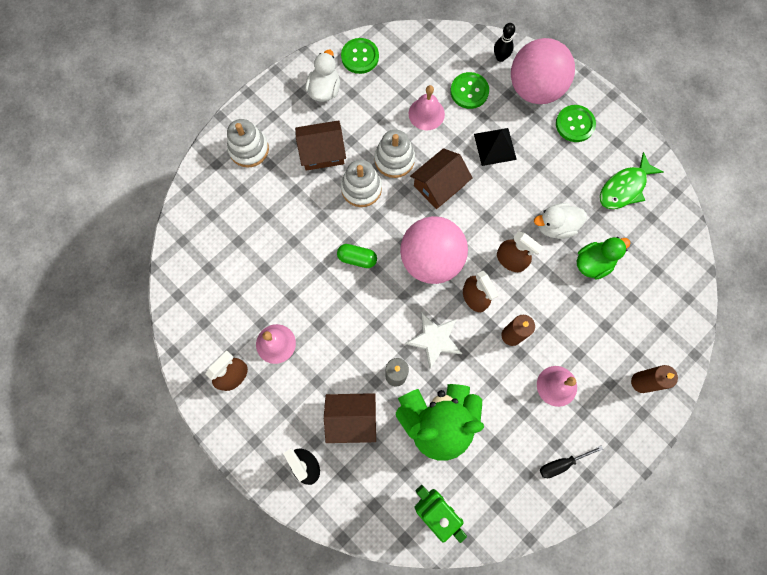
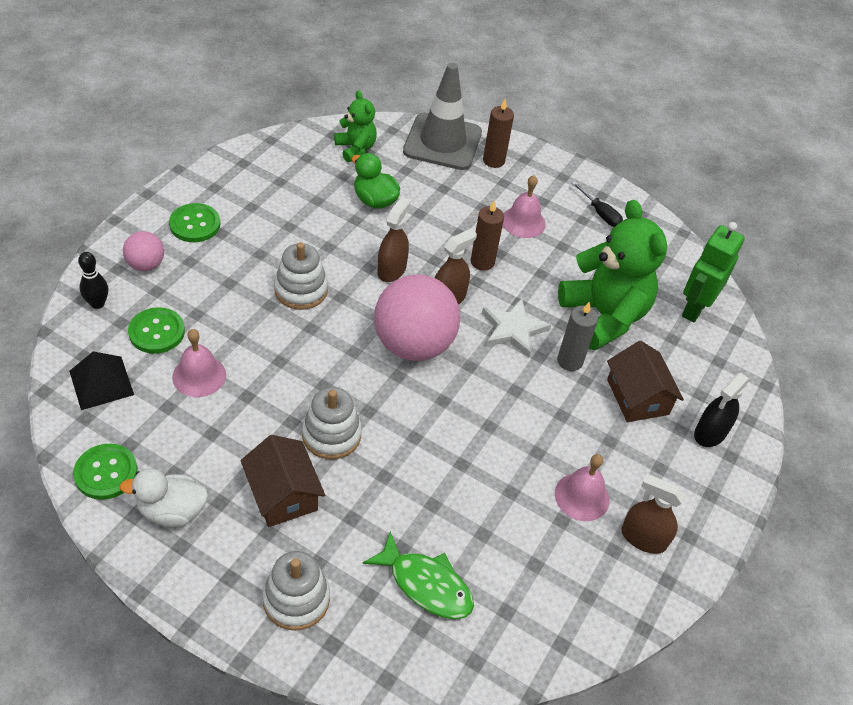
camera: 110 degrees left, 25 degrees down
(357, 258) = (435, 423): green capsule -> none
(394, 159) = (278, 403): white stacking toy -> white stacking toy (301, 290)
(439, 185) = (307, 348): brown house -> none
(495, 146) = (239, 297): black pyramid -> black pyramid (101, 382)
(535, 89) = (146, 265): pink ball -> pink ball, size x0.49
(555, 226) = (337, 233): white duck -> none
(624, 187) = (274, 179): green fish -> green fish (426, 584)
(662, 260) = (355, 149): none -> green teddy bear
(669, 340) = (442, 142): none -> grey traffic cone

